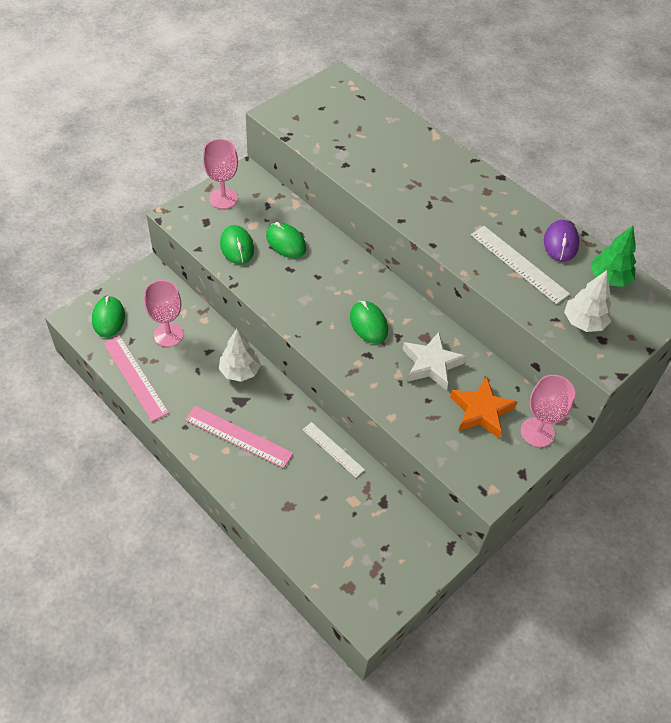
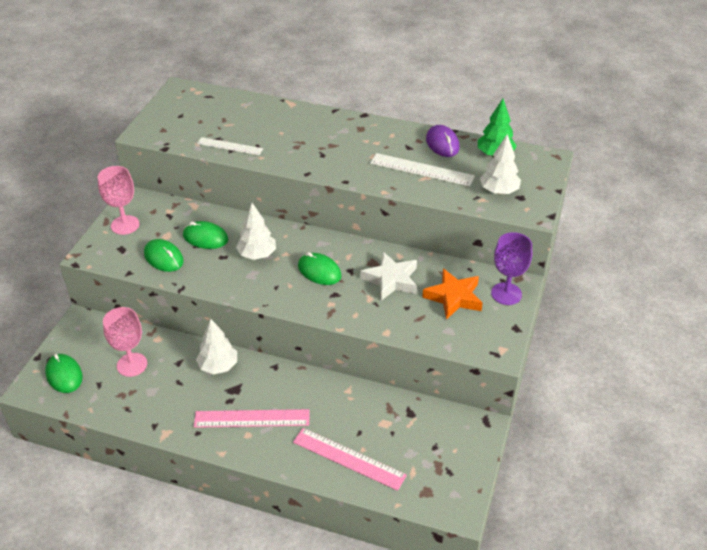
camera: 25 degrees left, 10 degrees down
(135, 377) = (123, 413): pink ruler -> pink ruler (348, 458)
(322, 280) = (257, 254): none -> white tree
(333, 449) = (341, 391): white ruler -> white ruler (230, 146)
(537, 432) = (506, 294): pink goblet -> purple goblet

